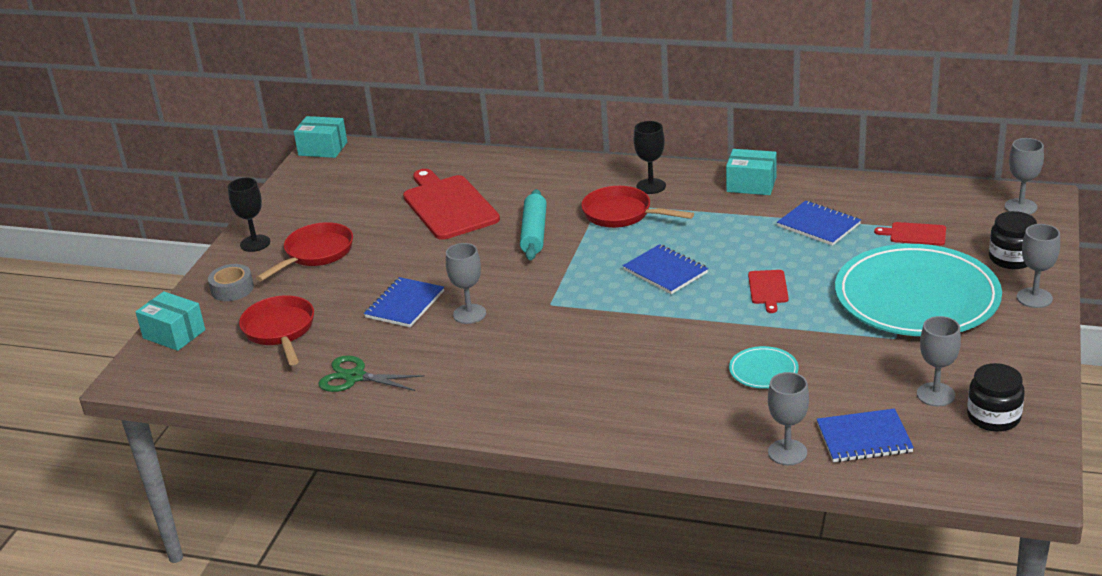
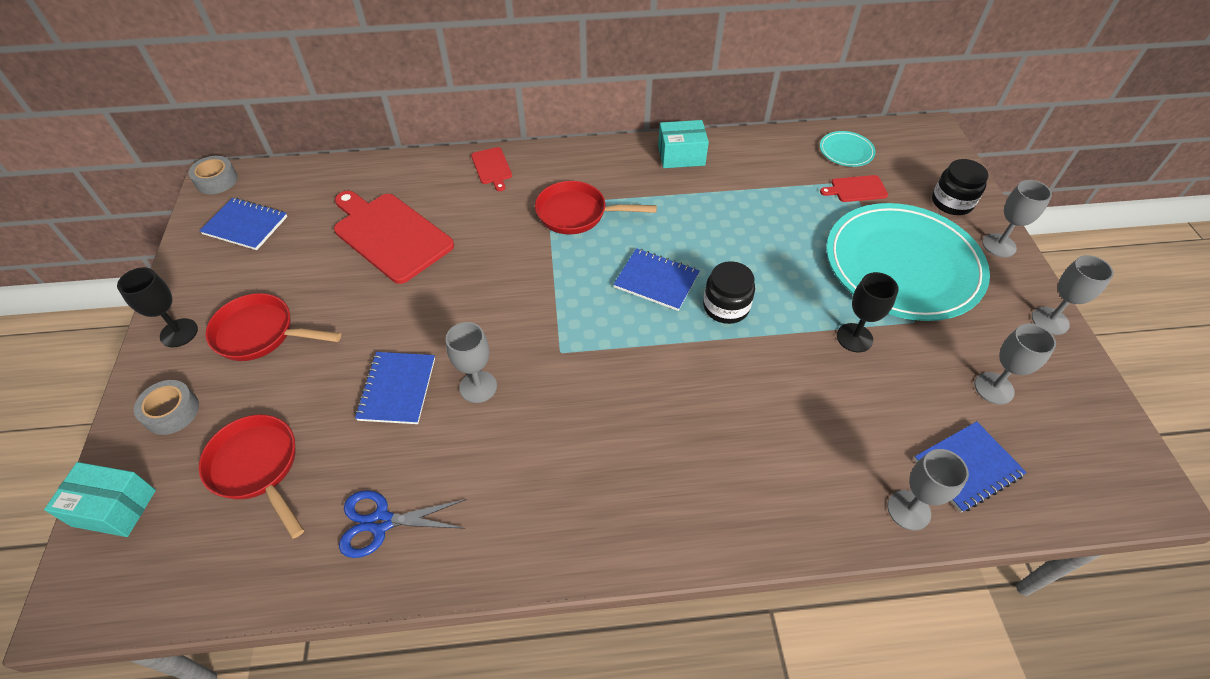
camera: 25 degrees left, 20 degrees up
(315, 254) = (261, 334): red pan -> red pan turned 90 degrees counterclockwise
(323, 149) = (216, 180): turquoise box -> grey tape
(355, 377) = (381, 522): green scissors -> blue scissors
(534, 233) = (498, 255): turquoise rolling pin -> none
(651, 186) = (588, 173): black goblet -> black goblet (854, 338)
(763, 370) = (821, 396): turquoise plate -> turquoise plate (846, 151)
(768, 289) = (766, 283): red cutting board -> red cutting board (492, 167)
(818, 225) = (768, 194): blue notebook -> blue notebook (245, 225)
(993, 417) = (1060, 405): black jar -> black jar (726, 307)
(1020, 207) = (922, 142): grey goblet -> grey goblet (1050, 321)

